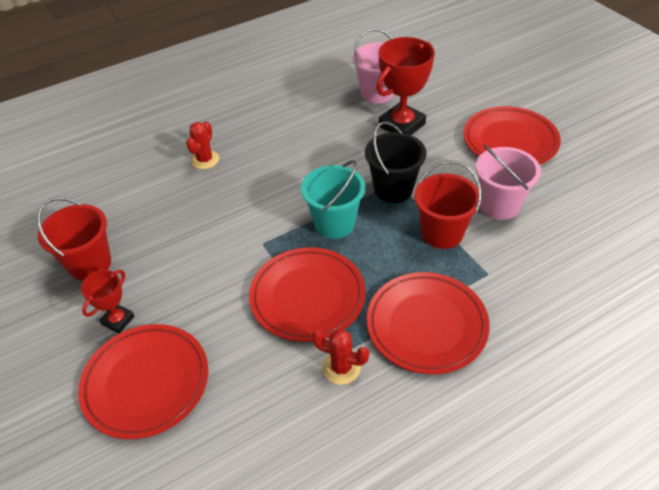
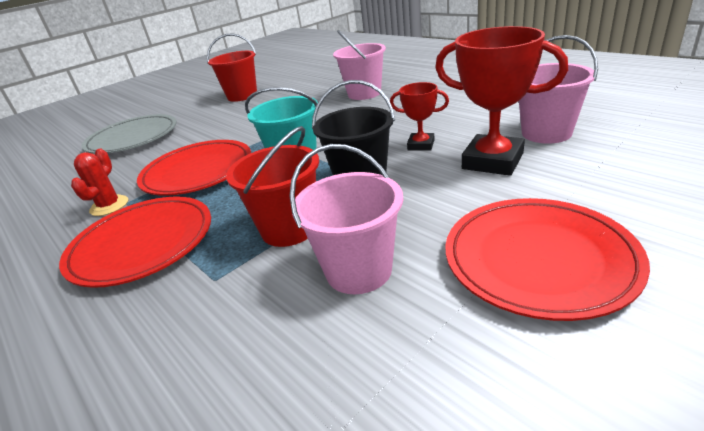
camera: 80 degrees right, 15 degrees down
(118, 320) = (190, 116): red trophy -> red trophy (421, 145)
(146, 382) = (133, 138): red plate -> grey plate
(205, 160) = (364, 93): red cactus -> pink bucket

